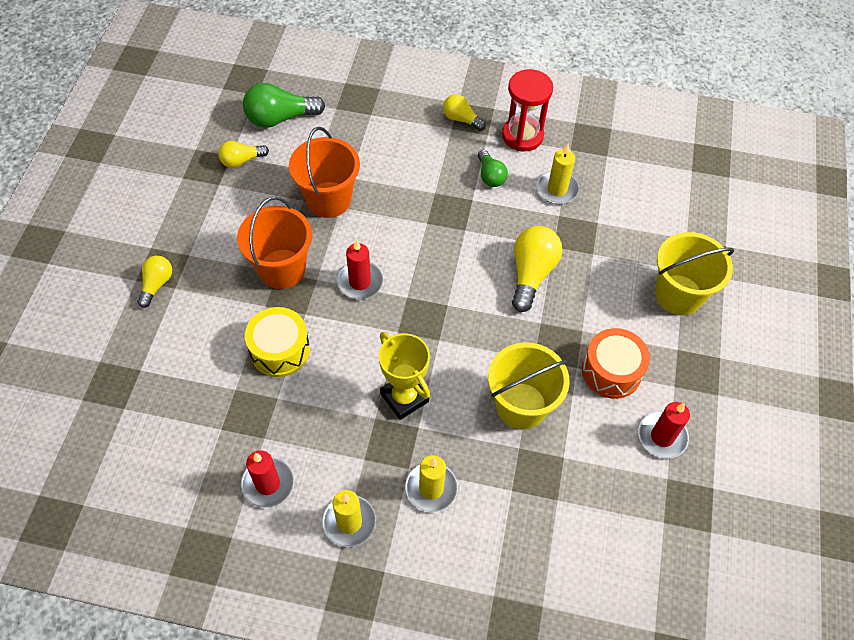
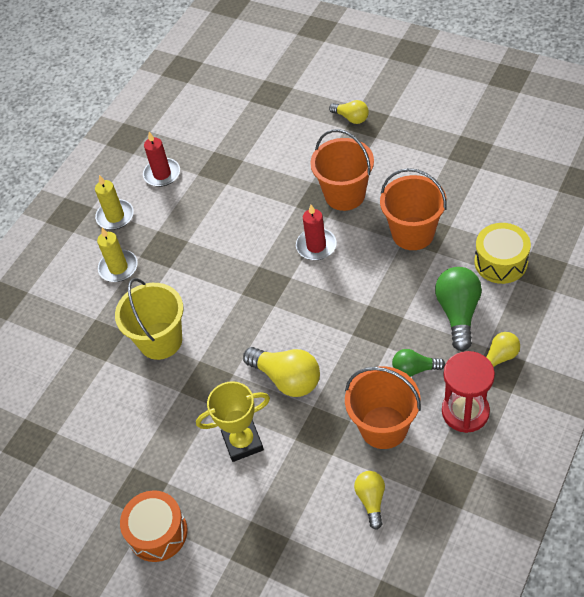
camera: 115 degrees right, 5 degrees down
(241, 161) = (472, 175): yellow light bulb -> yellow light bulb (371, 500)
(280, 118) = (522, 206): green light bulb -> green light bulb (458, 313)
(280, 350) = (267, 188): yellow drum -> yellow drum (501, 262)
(404, 397) = (197, 262): yellow trophy -> yellow trophy (242, 442)
(557, 189) = (383, 427): yellow candle -> orange bucket
(611, 371) = (166, 418): orange drum -> orange drum (157, 532)
(662, 436) = (92, 440): red candle -> none
(678, 295) = (224, 505): yellow bucket -> none

